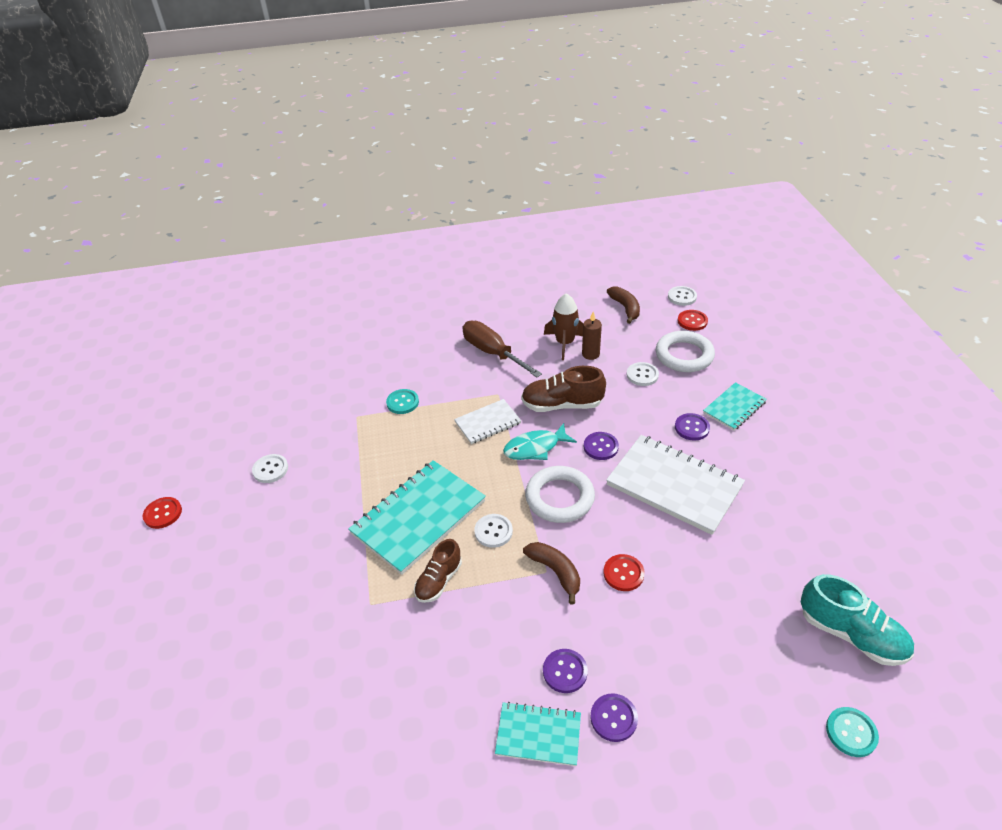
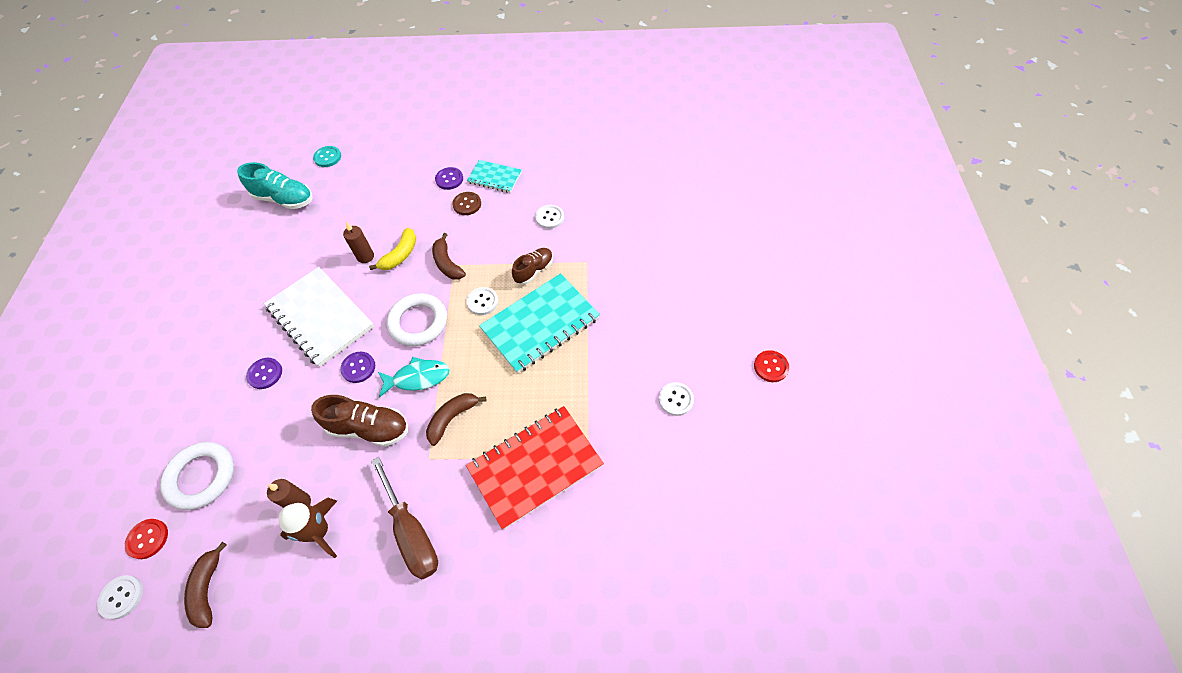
camera: 170 degrees left, 15 degrees up
(402, 402) = (535, 467): turquoise button -> red notebook
(488, 423) = (452, 418): white notebook -> brown banana
(565, 671) = (467, 204): purple button -> brown button
(623, 573) = (400, 255): red button -> yellow banana
(642, 375) = (265, 455): white button -> white button (549, 217)
(668, 564) = (365, 256): none -> brown candle
(734, 408) = (209, 390): turquoise notebook -> none
(851, 634) = (284, 199): turquoise shoe -> turquoise shoe turned 150 degrees clockwise

